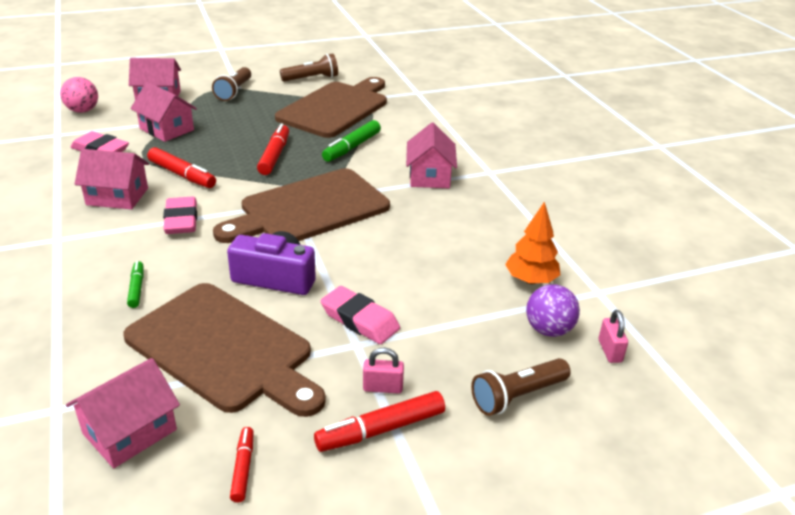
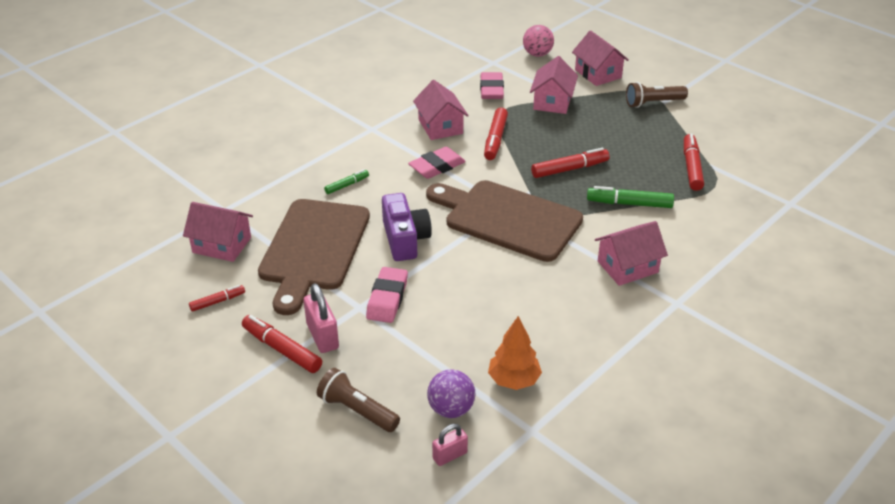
camera: 65 degrees right, 5 degrees up
(311, 78) = (733, 131): brown flashlight -> none
(336, 108) = (692, 167): brown cutting board -> red marker
(383, 387) = (322, 336): pink padlock -> pink padlock, size x1.60

